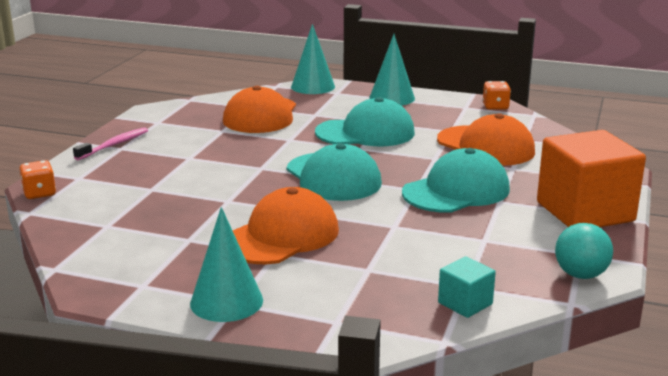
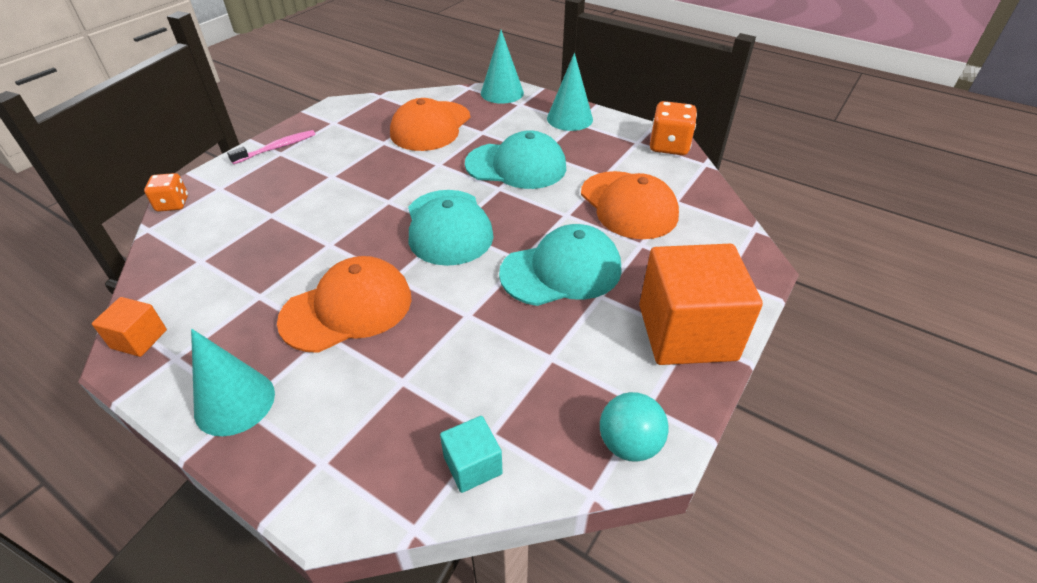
camera: 15 degrees right, 20 degrees up
(95, 279) = (139, 339): none -> orange cube
(495, 107) = (669, 146): orange dice -> orange dice, size x1.55

